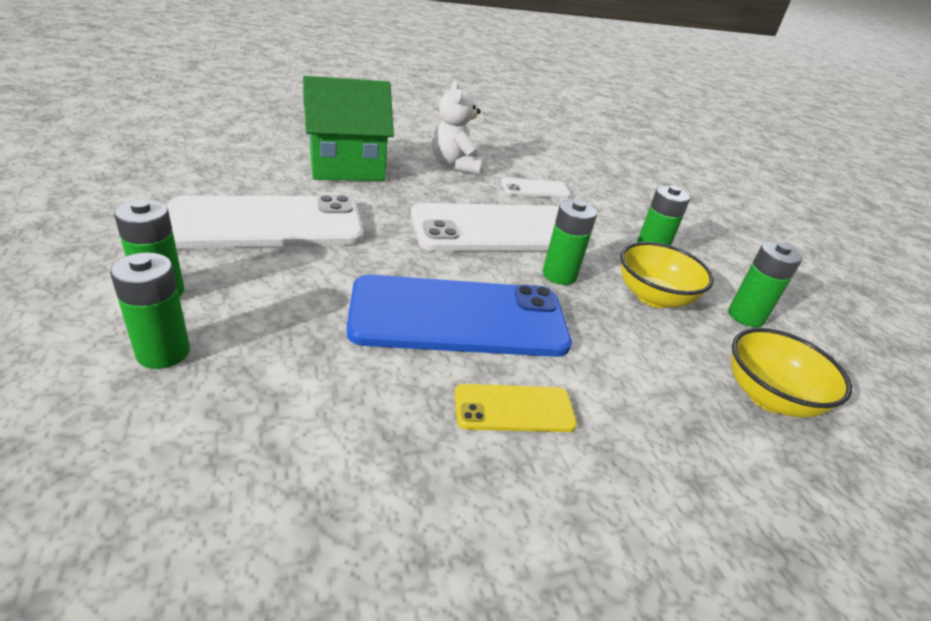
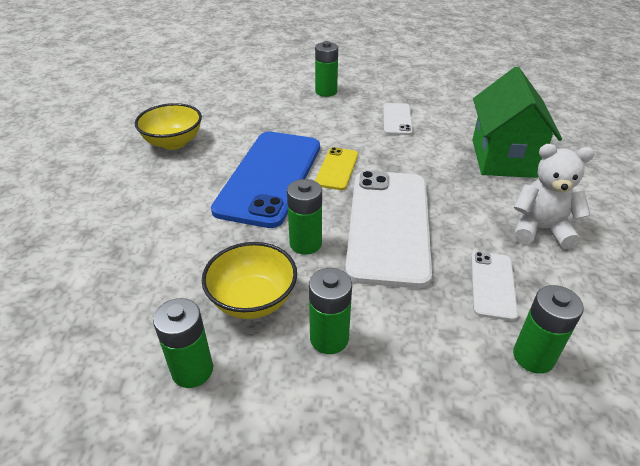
camera: 115 degrees right, 5 degrees up
(163, 352) = (278, 93): green battery -> green battery (533, 356)
(266, 224) = (397, 119): white phone -> white phone, size x0.46
(514, 409) = (183, 180): yellow phone -> yellow phone (337, 169)
(768, 397) = (103, 313): yellow bowl -> yellow bowl (173, 142)

